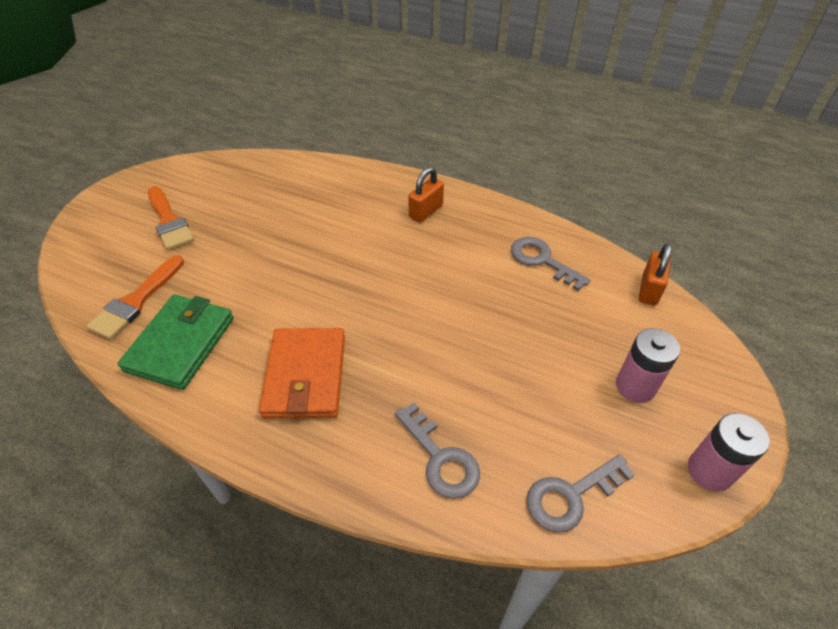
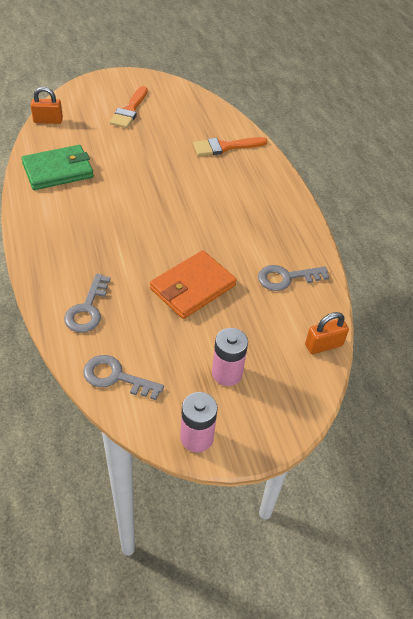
camera: 45 degrees right, 0 degrees up
(136, 301) = (66, 137): orange brush -> orange brush (225, 147)
(305, 376) = (85, 227): orange wallet -> orange wallet (192, 287)
(426, 211) = (264, 202): orange padlock -> orange padlock (48, 120)
(542, 260) = (286, 278): grey key -> grey key turned 105 degrees counterclockwise

